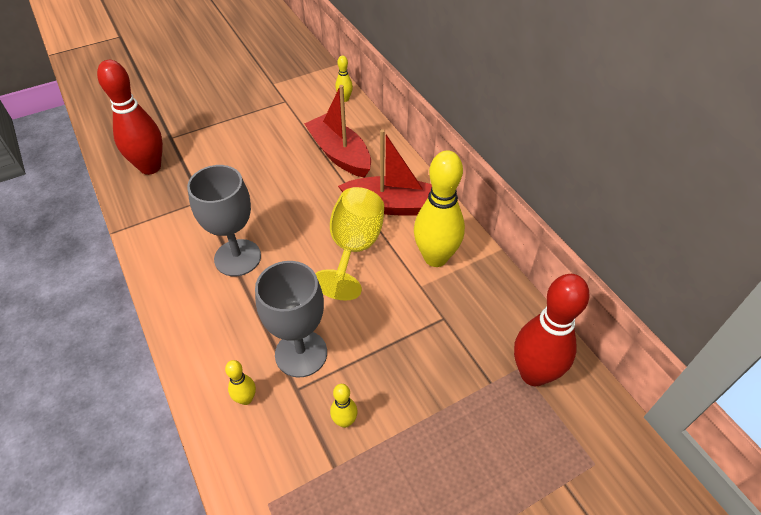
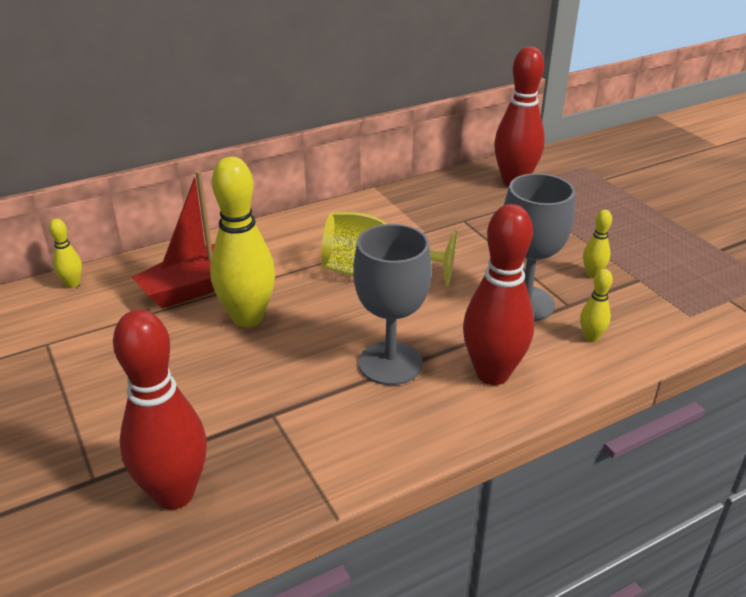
camera: 90 degrees left, 15 degrees down
(214, 319) = (492, 374): none -> red bowling pin
(393, 205) = (305, 246): red boat -> none
(435, 258) = (387, 221): yellow bowling pin -> yellow bowling pin (248, 318)

